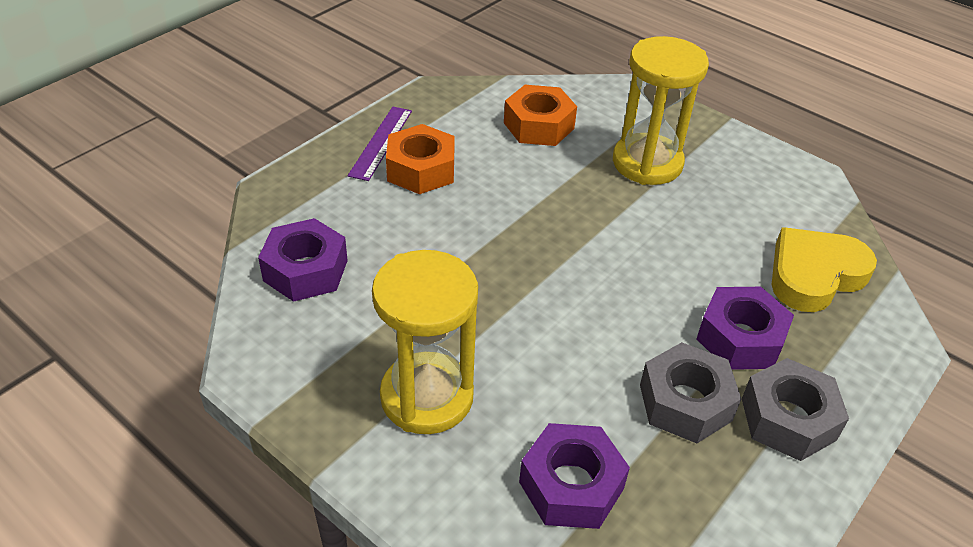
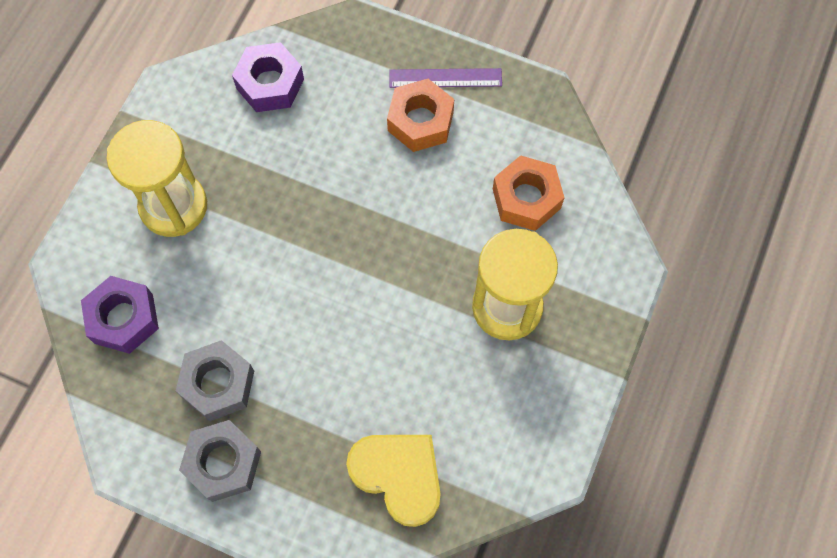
camera: 75 degrees right, 25 degrees up
(740, 338) = (299, 418): purple nut -> none

